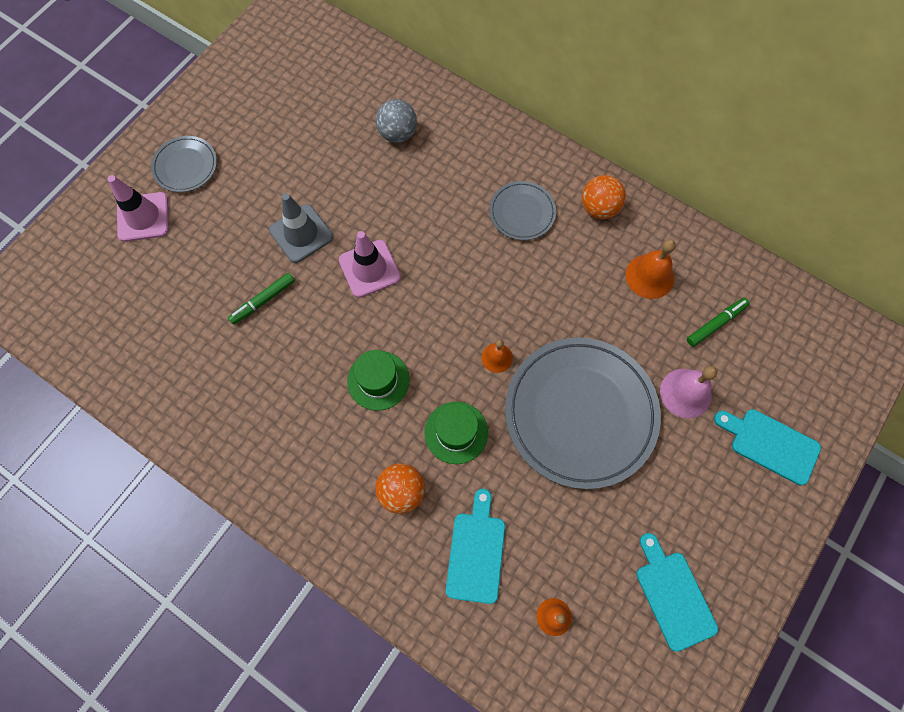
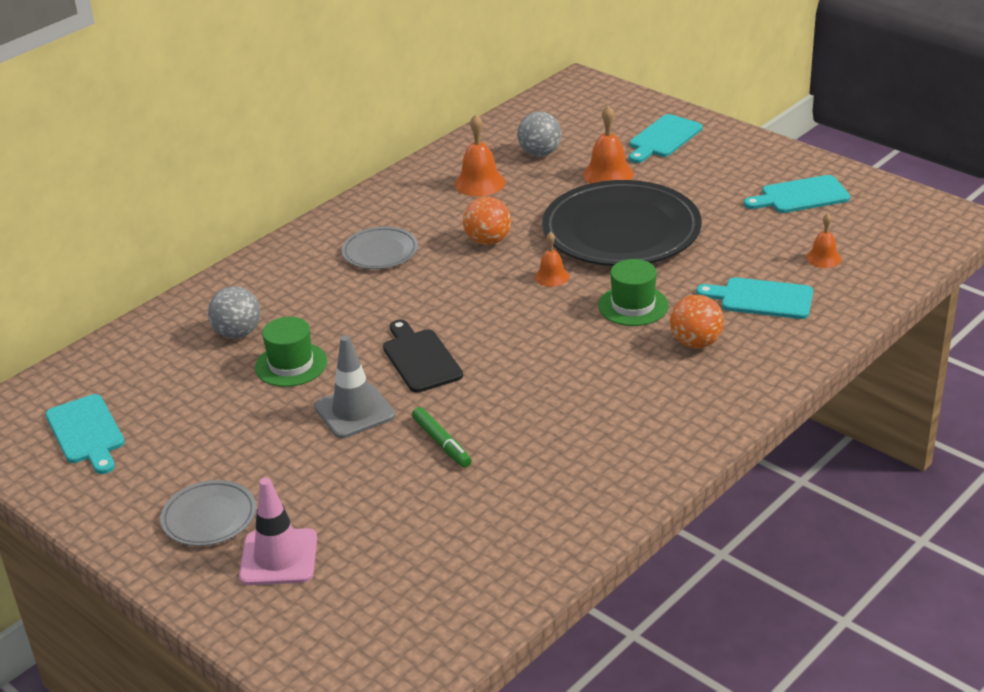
camera: 80 degrees left, 35 degrees down
(276, 70) = (86, 432): none -> turquoise cutting board
(369, 269) = (420, 359): pink traffic cone -> black cutting board
(378, 380) = (565, 355): green hat -> green hat (291, 364)
(580, 413) = (621, 231): grey plate -> black plate
(599, 208) = (391, 205): orange ball -> orange ball (488, 241)
(685, 393) = (608, 174): pink bell -> orange bell
(716, 324) = (540, 153): green marker -> grey ball

